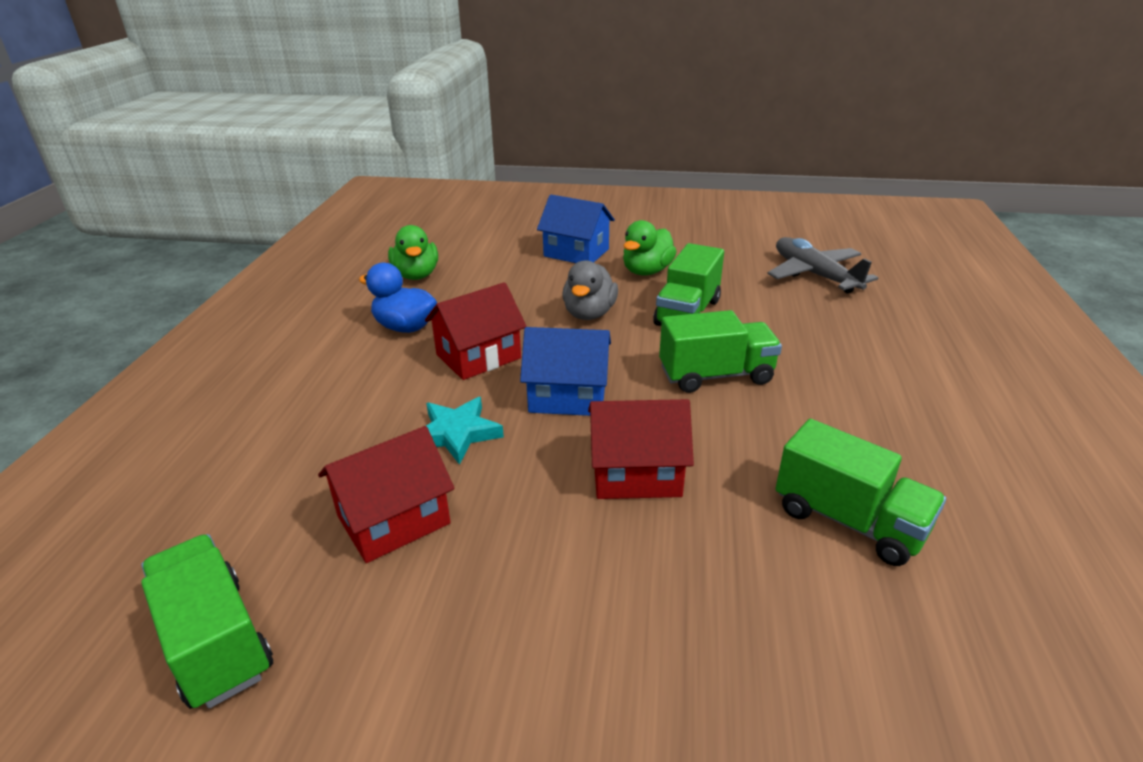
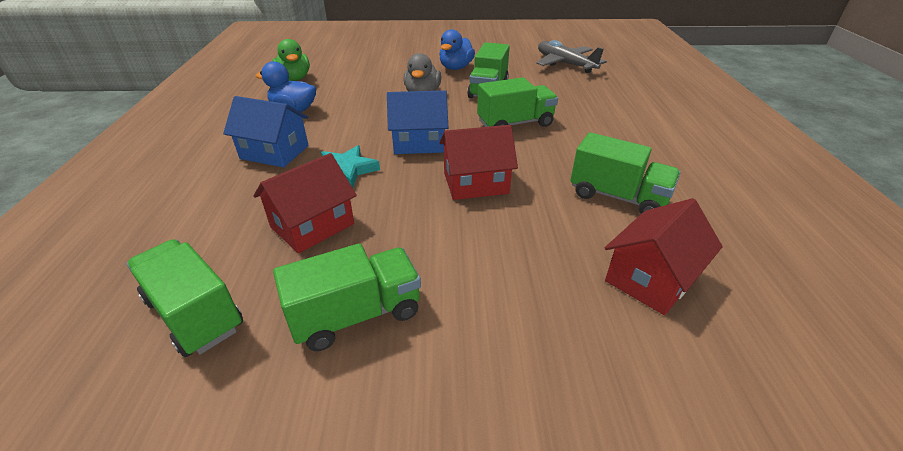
camera: 10 degrees left, 5 degrees up
(424, 674) = (356, 315): none -> green truck
(478, 356) = (351, 124): red house -> red house (650, 278)
(576, 253) = (405, 59): blue house -> blue house (274, 152)
(647, 271) = (456, 68): green duck -> blue duck

